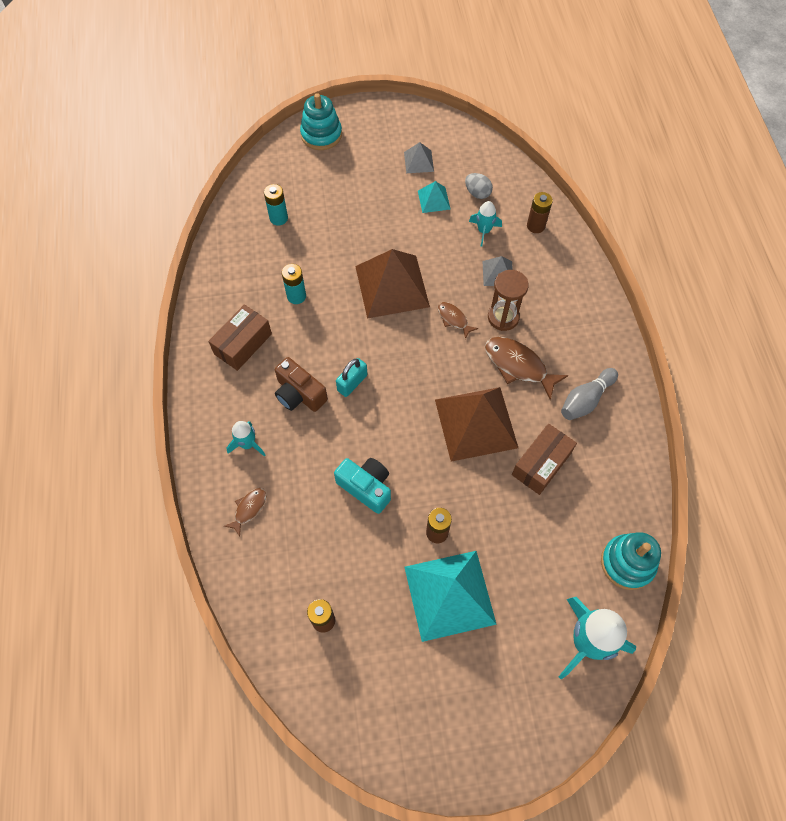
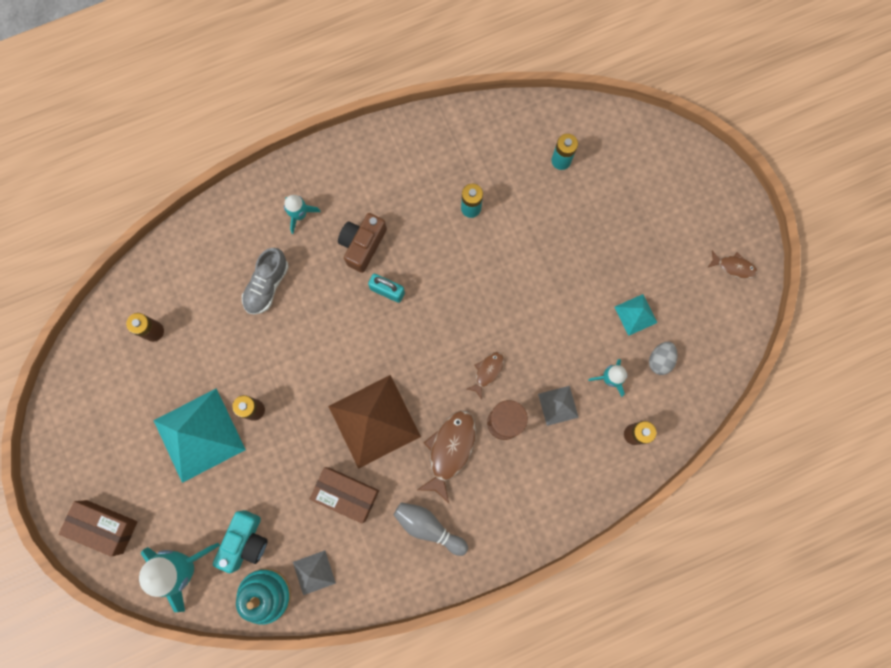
camera: 75 degrees right, 15 degrees up
(243, 344) = (402, 175): brown box -> brown box (104, 526)
(249, 509) = (238, 236): brown fish -> brown fish (733, 267)
(311, 491) = (267, 285): none -> grey shoe
(321, 135) = (688, 169): turquoise stacking toy -> none
(366, 487) = (283, 334): turquoise camera -> turquoise camera (245, 541)
(392, 286) = (509, 299): brown pyramid -> none
(418, 161) = (684, 285): grey pyramid -> grey pyramid (314, 572)

